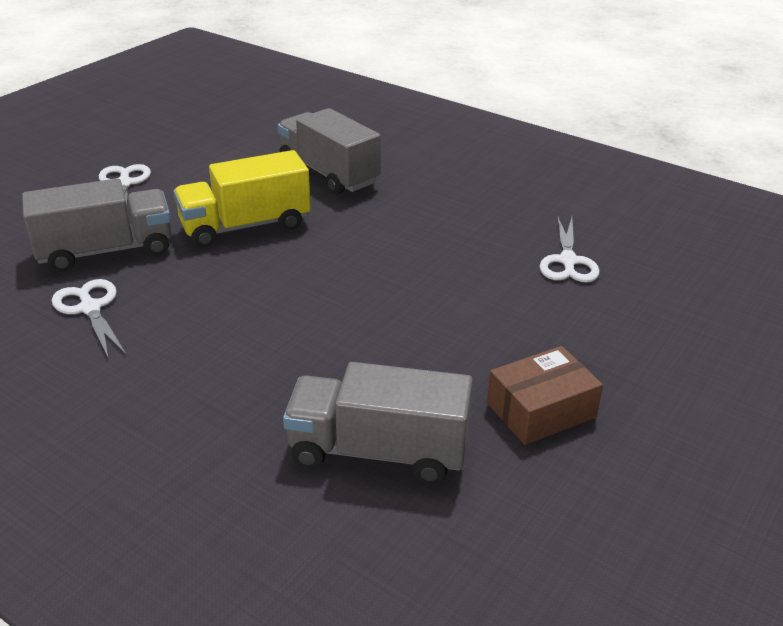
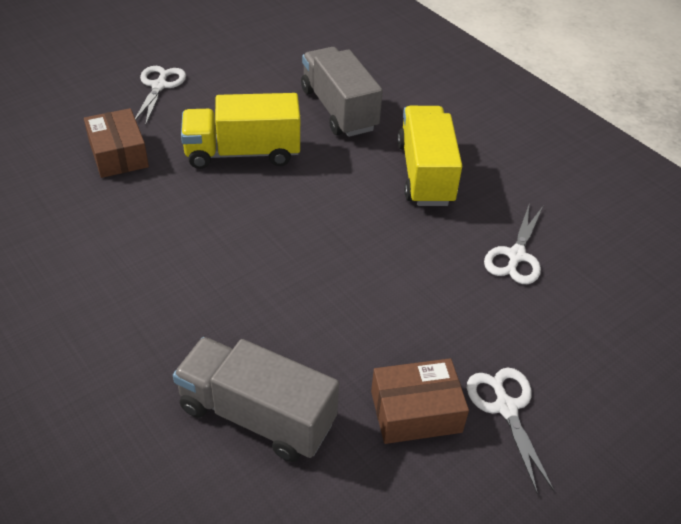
camera: 15 degrees right, 10 degrees up
(90, 308) = (83, 211): white scissors -> white scissors (506, 407)
(106, 251) = (118, 154): grey truck -> brown box
(444, 211) = (425, 173): none -> yellow truck

